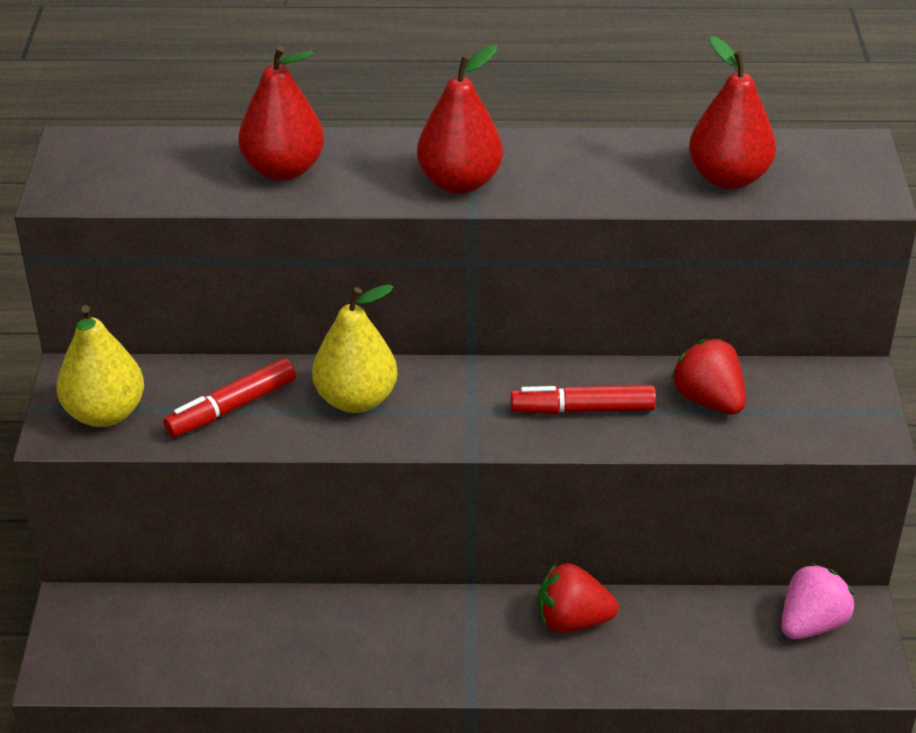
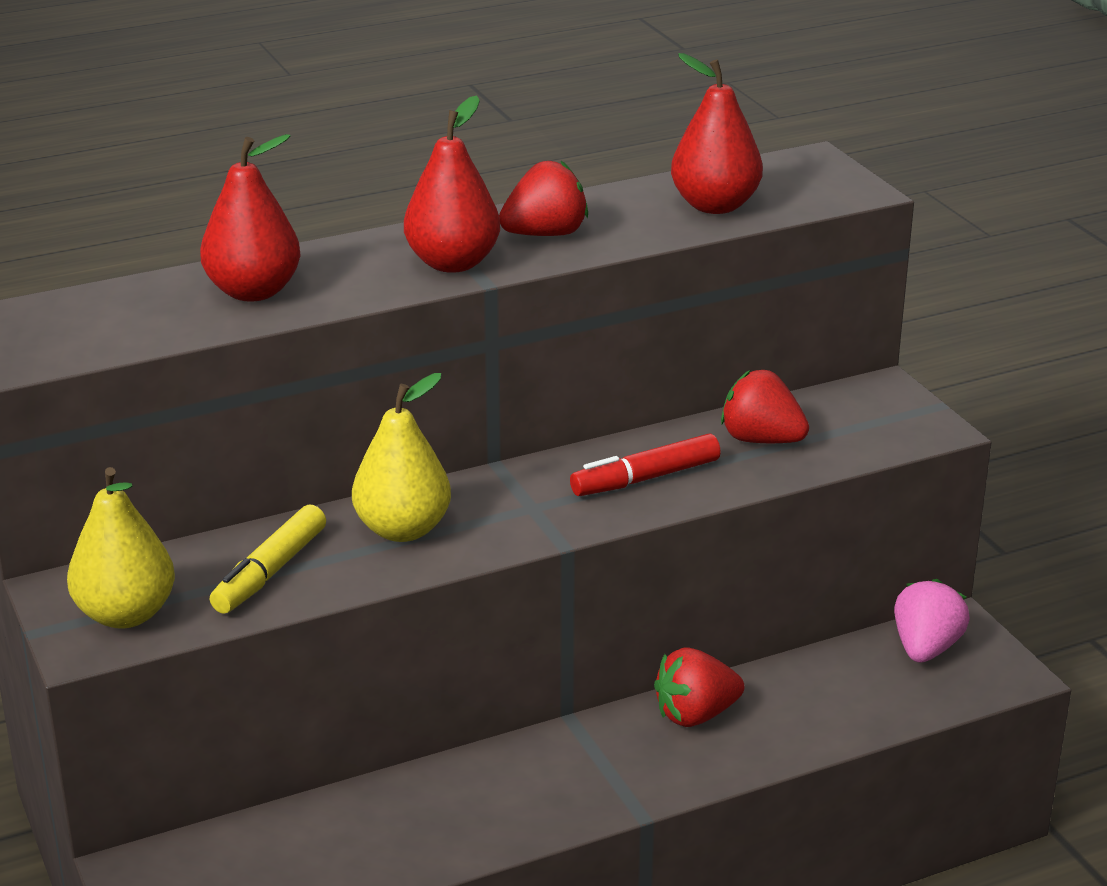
camera: 25 degrees left, 10 degrees down
(231, 408) = (270, 572): red marker -> yellow marker
(558, 171) = (545, 234): none -> red strawberry

